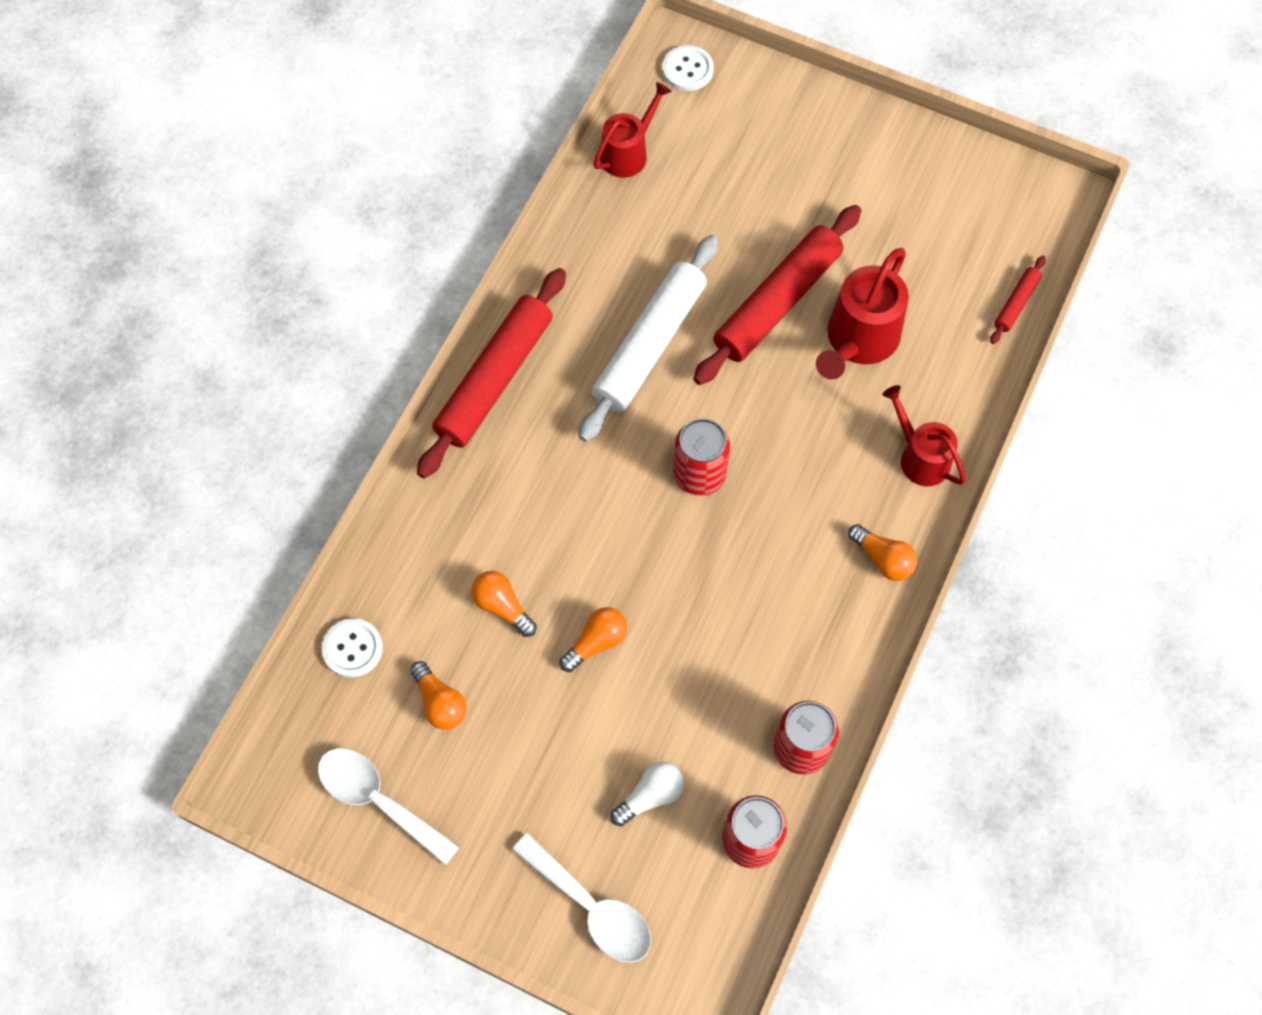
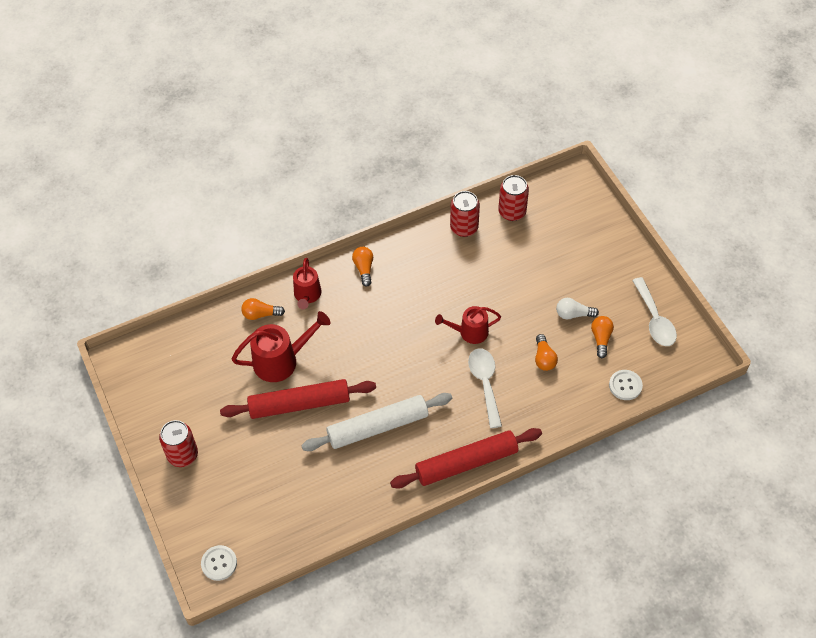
camera: 140 degrees left, 10 degrees down
(591, 907) = (593, 230): white spoon -> white spoon (485, 383)
(596, 642) = (514, 317): orange light bulb -> orange light bulb (260, 314)
(628, 153) = (295, 537): red watering can -> red watering can (469, 332)
(650, 796) = (539, 250): white light bulb -> white light bulb (573, 314)
(699, 474) = (409, 353): red can -> red can (182, 455)
(1016, 303) = (195, 327): red rolling pin -> none

